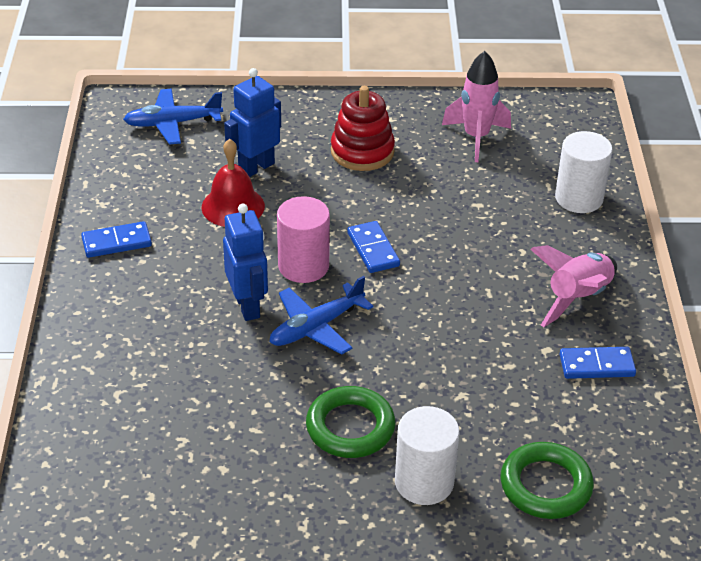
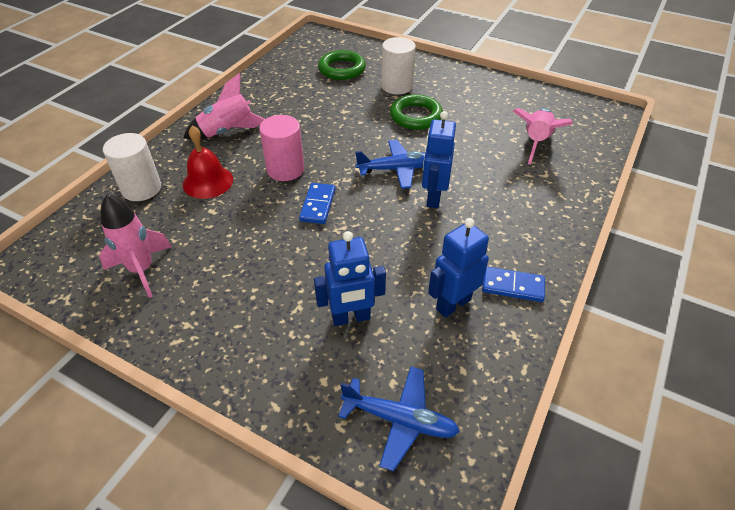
camera: 150 degrees left, 5 degrees up
(146, 445) = (536, 143): none -> pink rocket
(169, 208) = (453, 304): none -> blue robot
(233, 206) = (397, 283): red bell -> red bell (208, 182)
(303, 266) = (376, 211): pink cylinder -> pink cylinder (285, 169)
(362, 151) = (246, 296): red stacking toy -> none
(596, 365) = (261, 100): blue domino -> none

